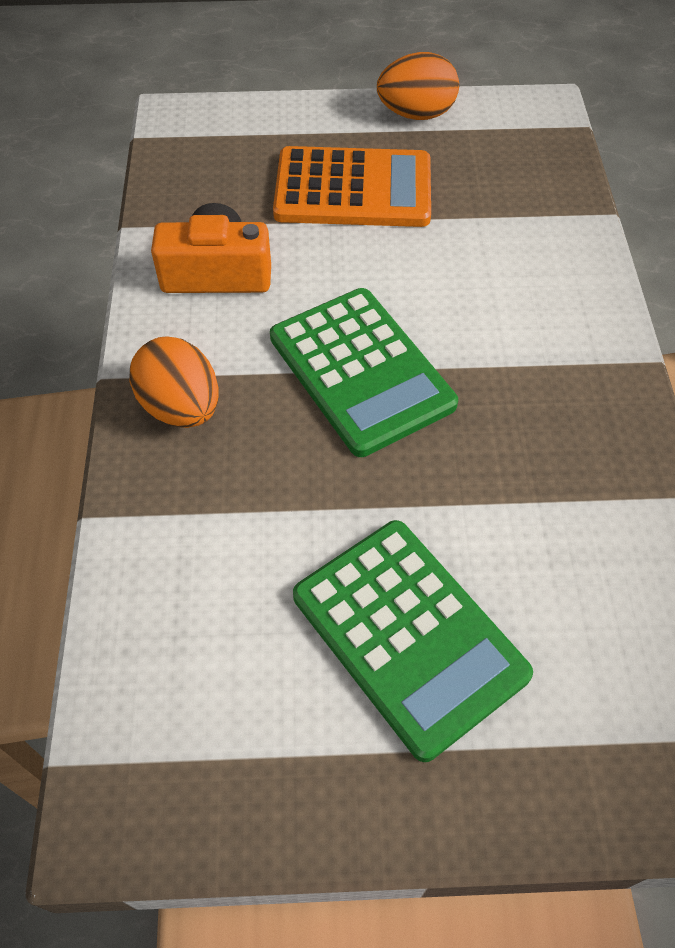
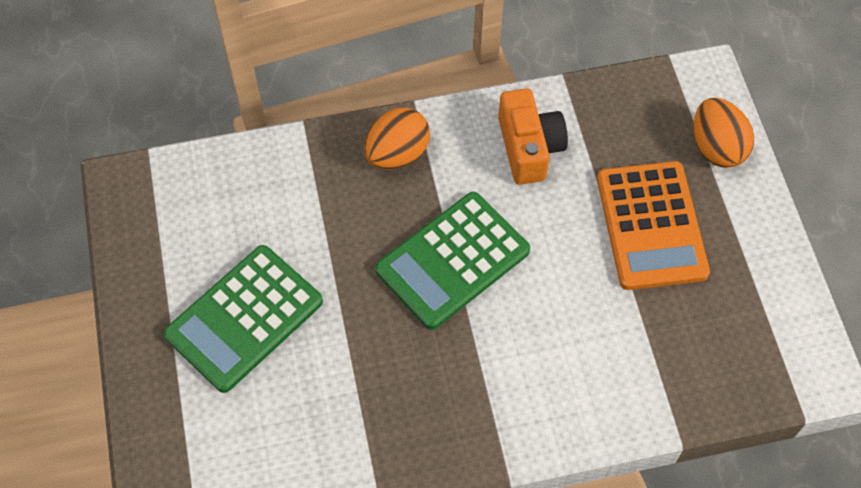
camera: 80 degrees right, 5 degrees up
(416, 114) = (770, 262): orange egg -> orange egg (716, 147)

